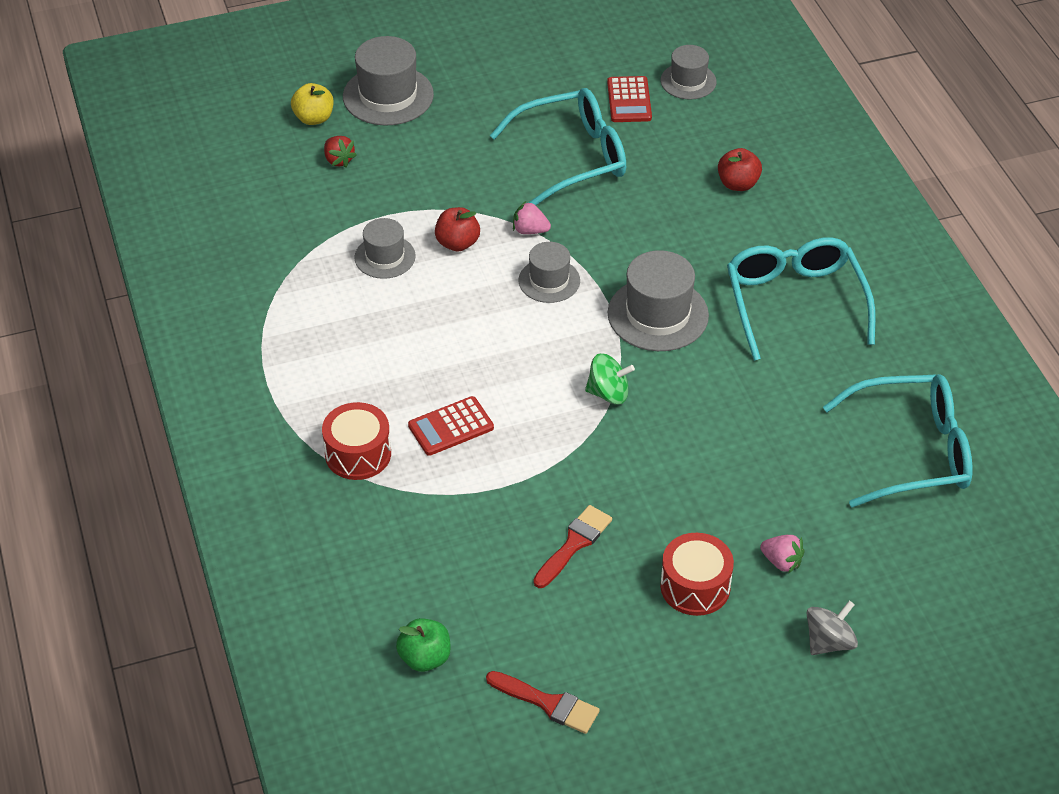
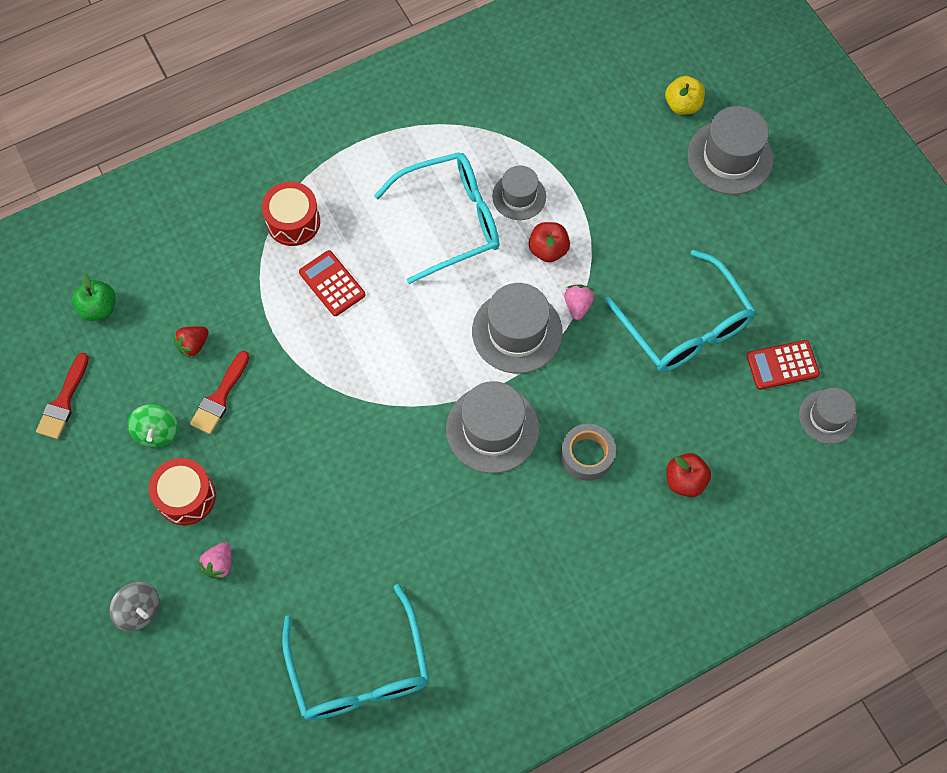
camera: 80 degrees right, 20 degrees up
(338, 160) = (632, 136): red strawberry -> red strawberry (193, 345)
(549, 280) = (517, 331): grey hat -> grey hat, size x1.61
(574, 544) = (220, 397): red brush -> red brush turned 90 degrees clockwise
(608, 393) = (389, 400): green spinning top -> green spinning top (157, 432)
(699, 248) = (587, 455): none -> grey tape
(795, 304) = (530, 549): turquoise glasses -> turquoise glasses (449, 221)

